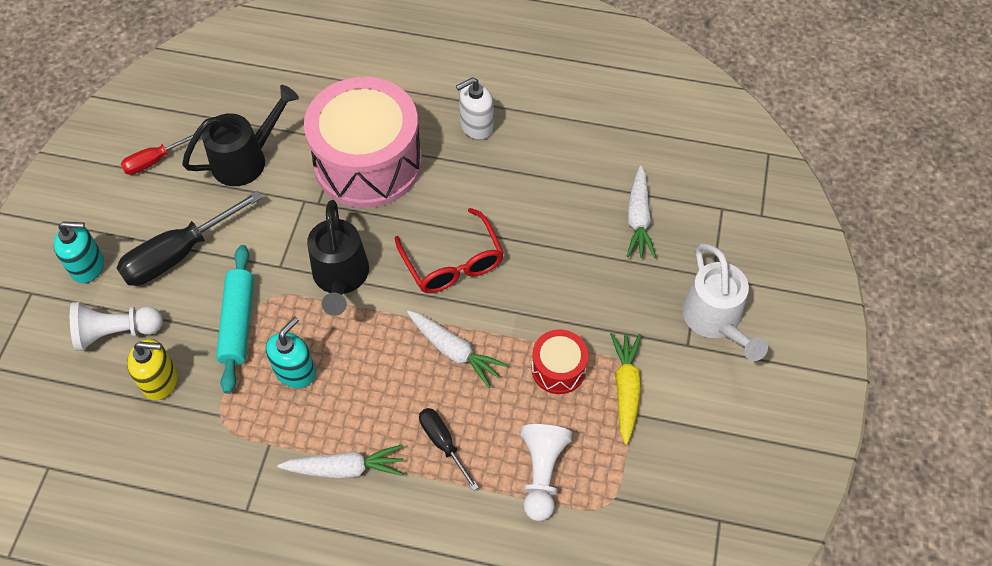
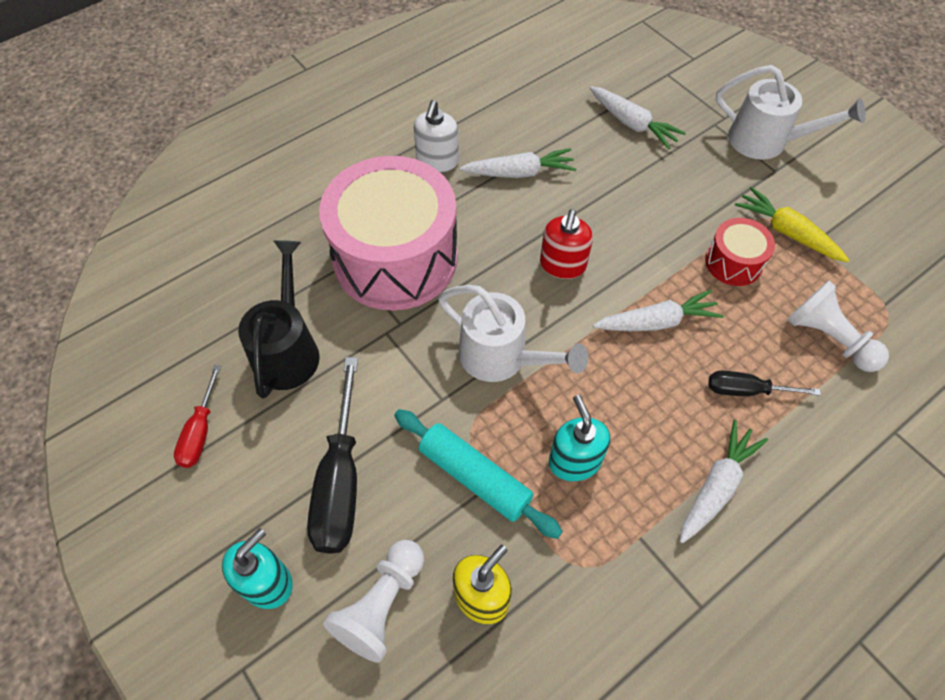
camera: 50 degrees left, 0 degrees up
(340, 278) = (502, 358): black watering can -> white watering can
(452, 262) = (562, 265): red glasses -> red soap dispenser
(514, 181) = (519, 172): none -> white carrot

